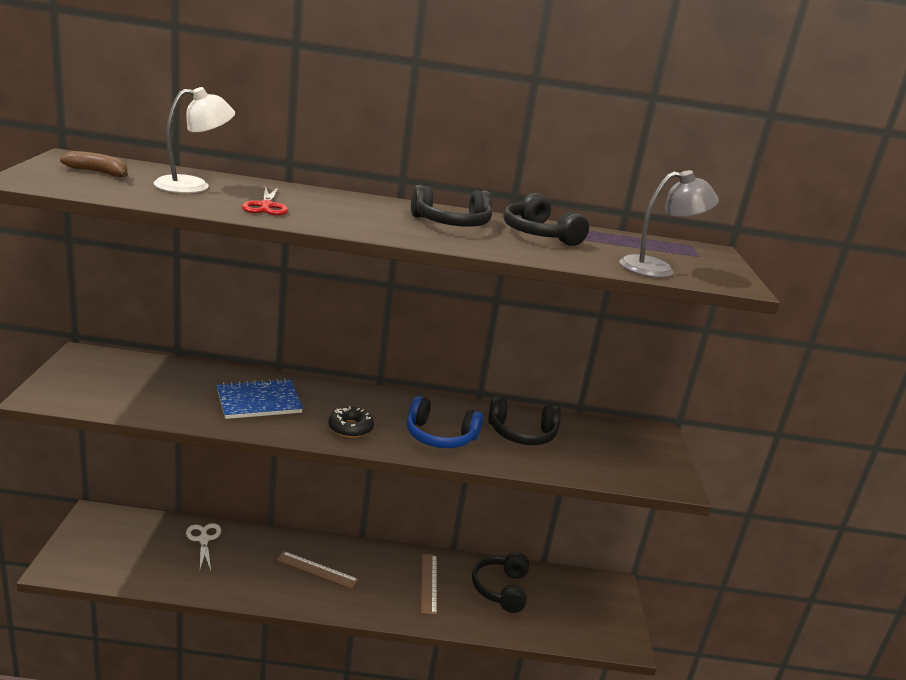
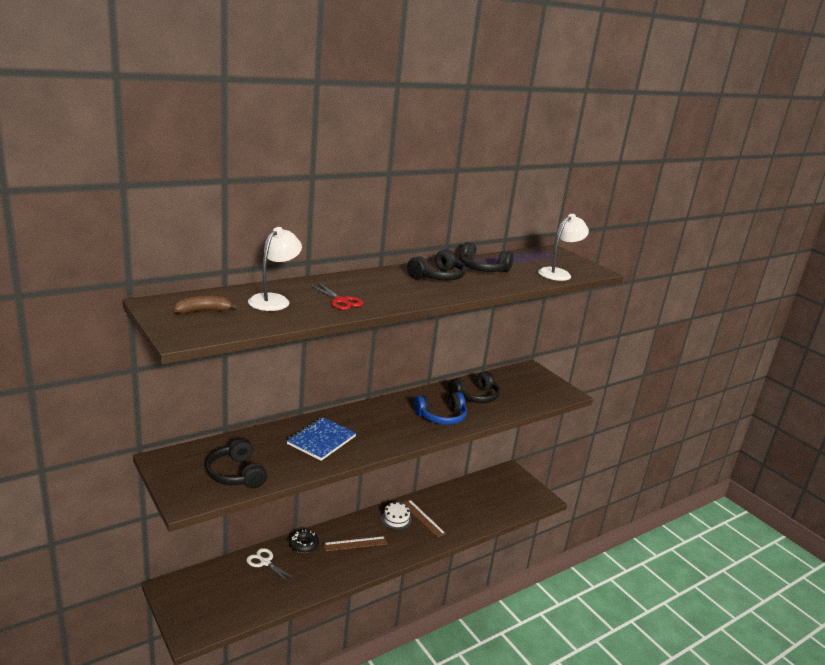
camera: 35 degrees left, 0 degrees up
(350, 428) = (393, 433): black donut -> black donut (303, 545)
(394, 568) = (396, 519): none -> white cake
(501, 589) = (461, 501): black headphones -> black headphones (236, 474)
(657, 268) = (558, 273): grey lamp -> white lamp

